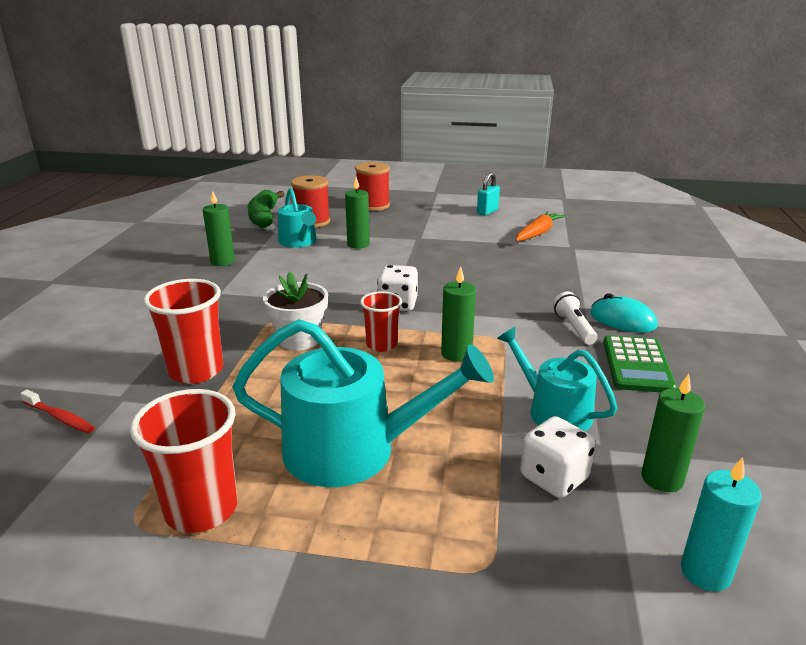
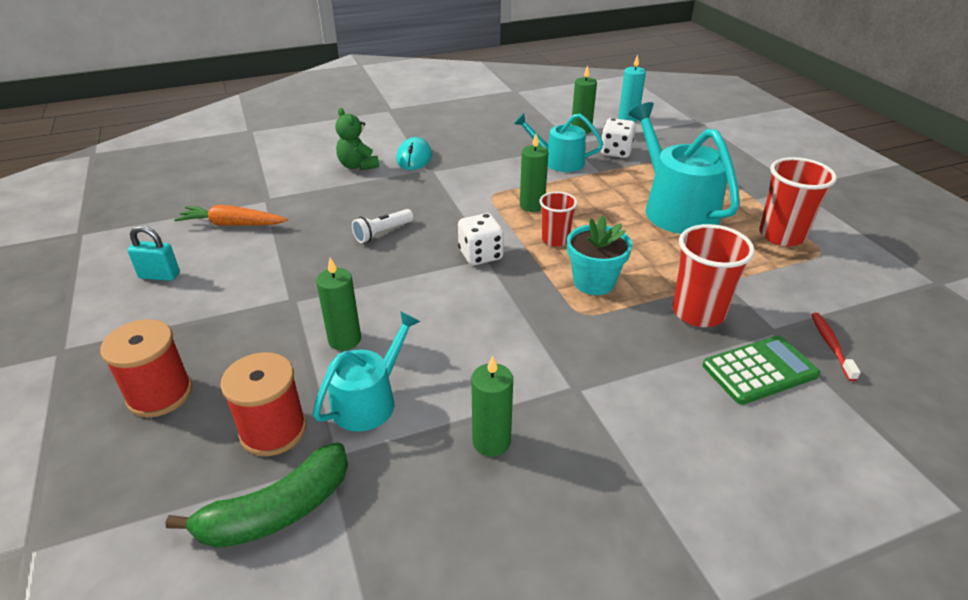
camera: 120 degrees left, 10 degrees up
(299, 339) = (594, 282): white flower pot -> turquoise flower pot
(553, 411) = (559, 161): turquoise watering can -> turquoise watering can turned 90 degrees clockwise
(574, 328) = (445, 172): white flashlight -> white flashlight (382, 233)
(618, 289) = (358, 166): none -> green teddy bear
(637, 365) = (476, 146): green calculator -> green calculator (759, 370)

